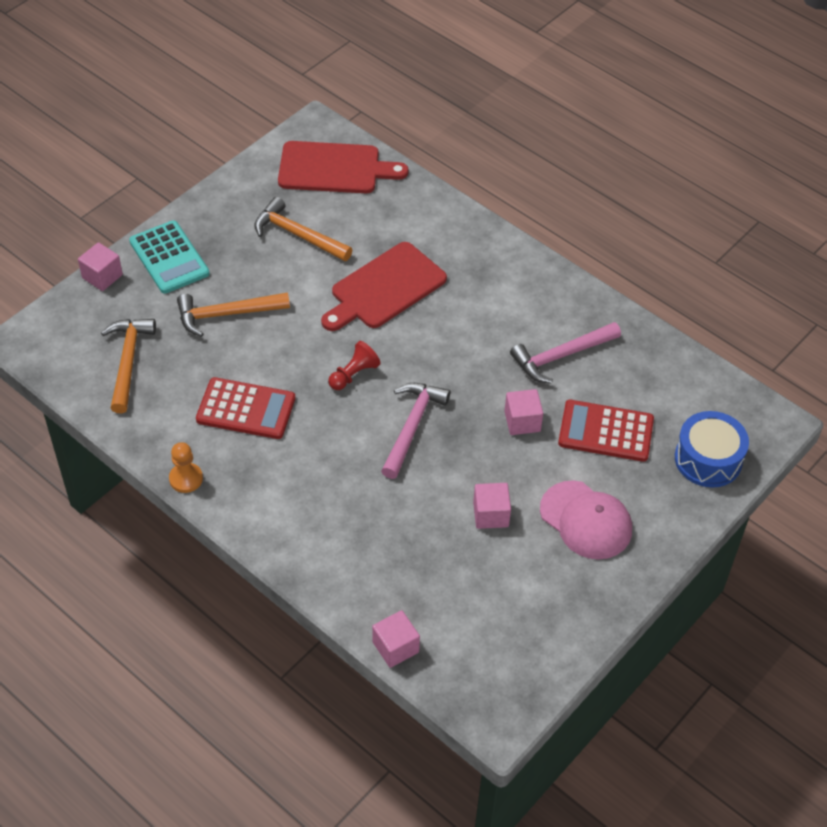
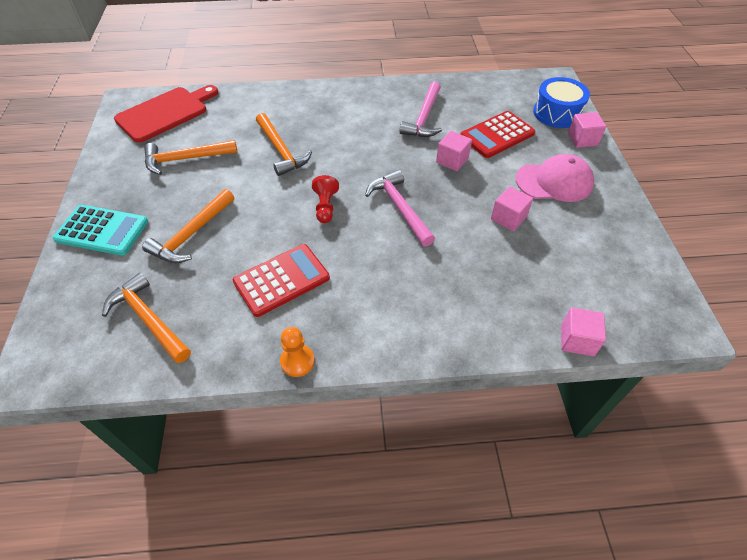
camera: 45 degrees left, 0 degrees up
(102, 276) = (56, 279): pink cube -> pink cube (582, 139)
(384, 288) = (281, 150): red cutting board -> orange hammer

